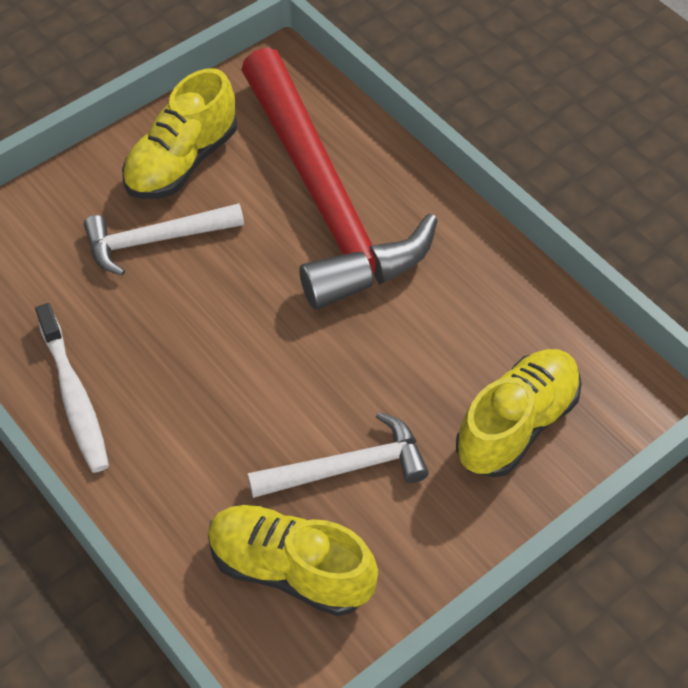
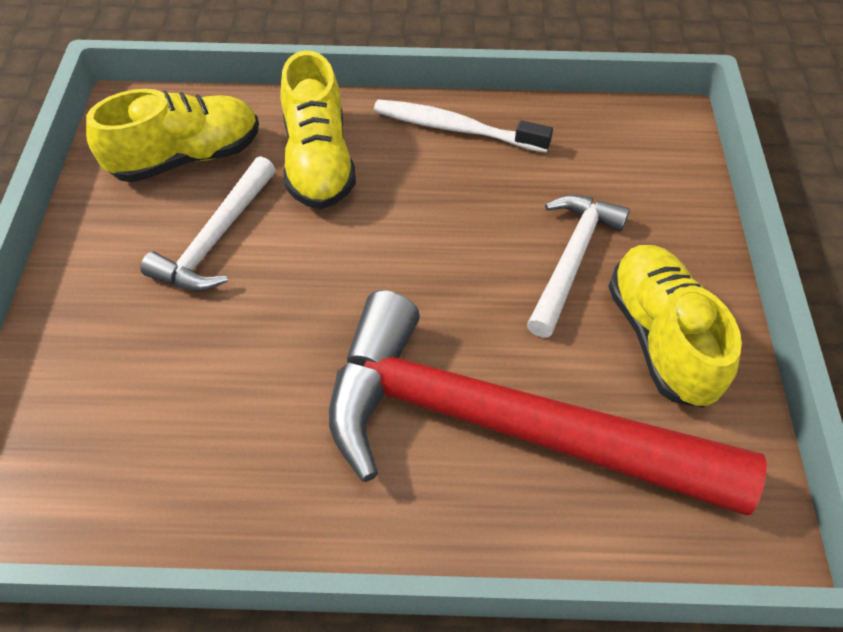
camera: 130 degrees right, 0 degrees up
(516, 425) = (106, 380): yellow shoe -> yellow shoe (318, 162)

